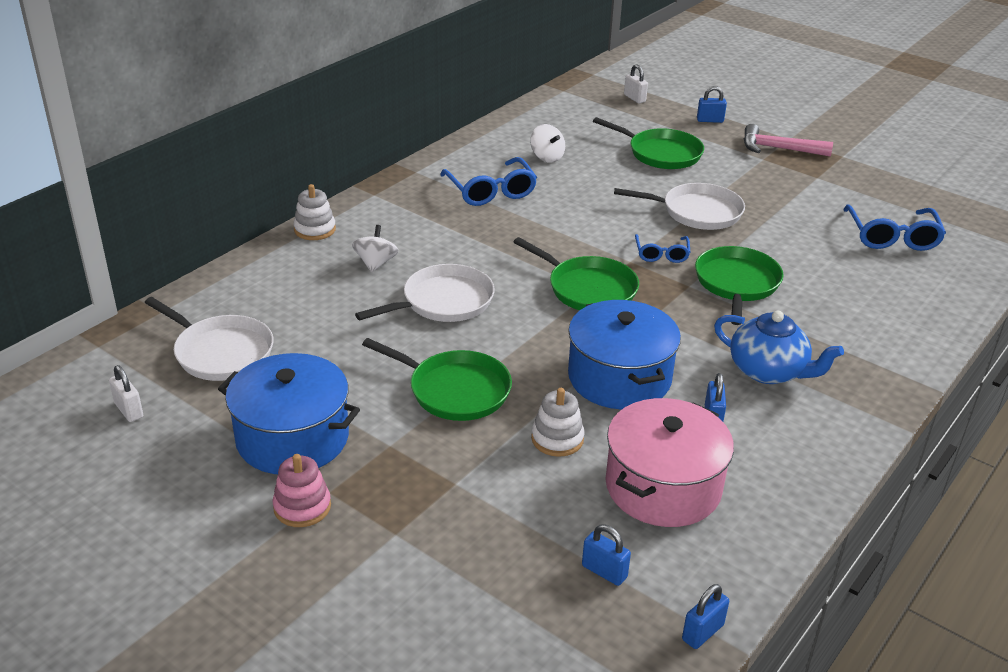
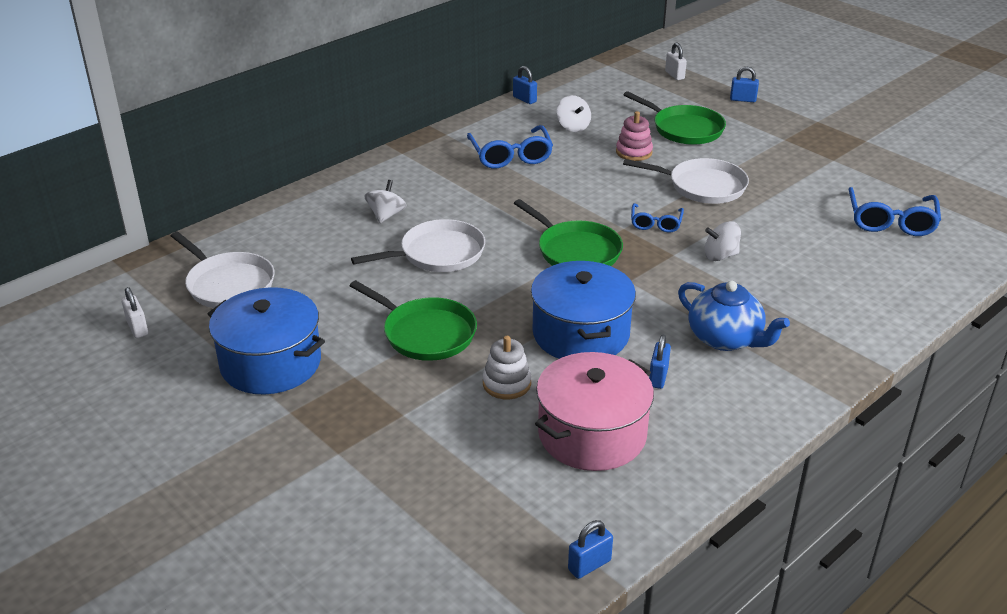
camera: 10 degrees right, 0 degrees up
(302, 507) = (263, 423): pink stacking toy -> pink stacking toy (634, 152)
(315, 229) = (340, 181): white stacking toy -> none
(604, 571) = (515, 503): blue padlock -> blue padlock (524, 99)
(737, 284) = (720, 256): green pan -> white spinning top
(778, 149) = (803, 130): pink hammer -> none

